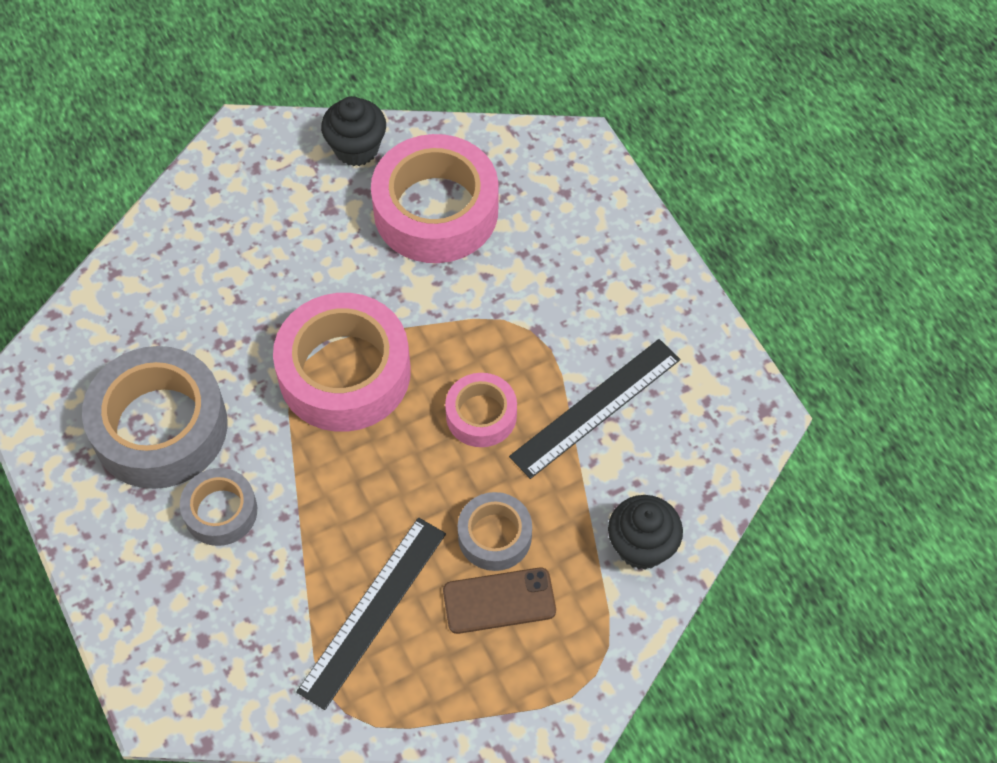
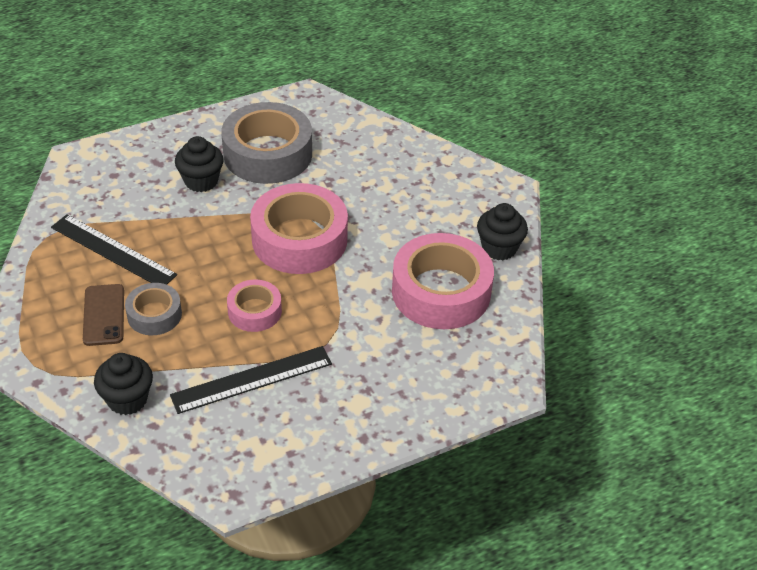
camera: 90 degrees right, 15 degrees down
(220, 511) = (201, 181): grey tape -> black cupcake
(596, 407) = (252, 379): black ruler -> black ruler turned 75 degrees counterclockwise

